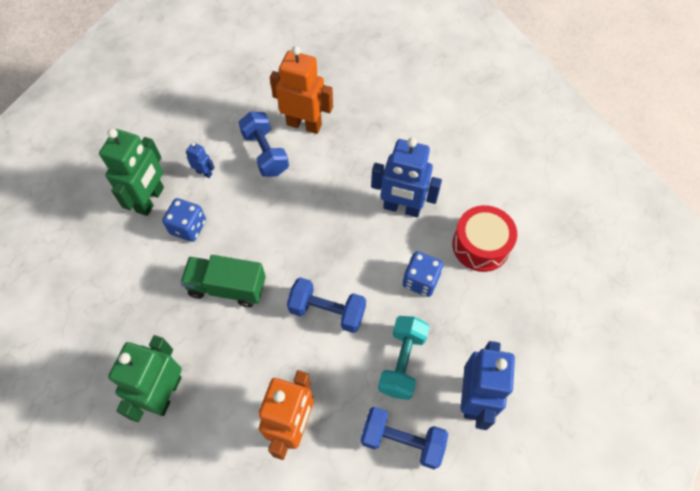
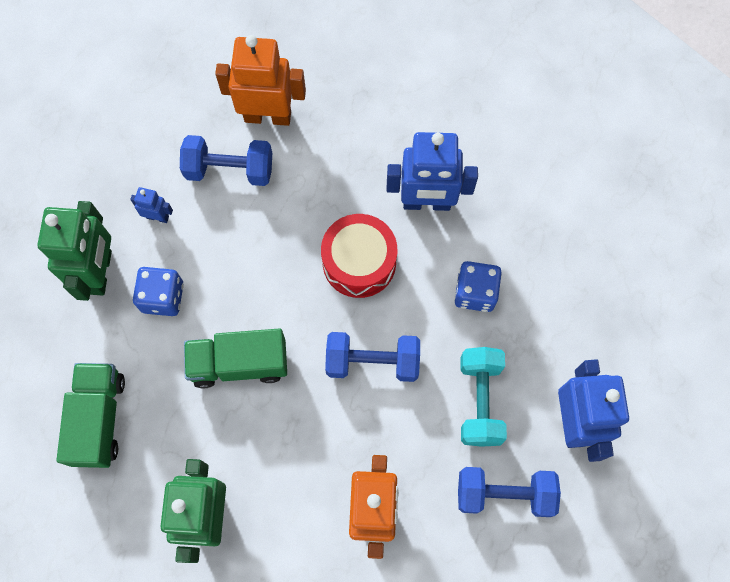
camera: 15 degrees left, 10 degrees up
(111, 301) = (99, 419): none -> green truck
(265, 153) = (229, 170): blue dumbbell -> blue dumbbell turned 45 degrees counterclockwise
(481, 245) = (536, 228): red drum -> red drum (359, 262)

